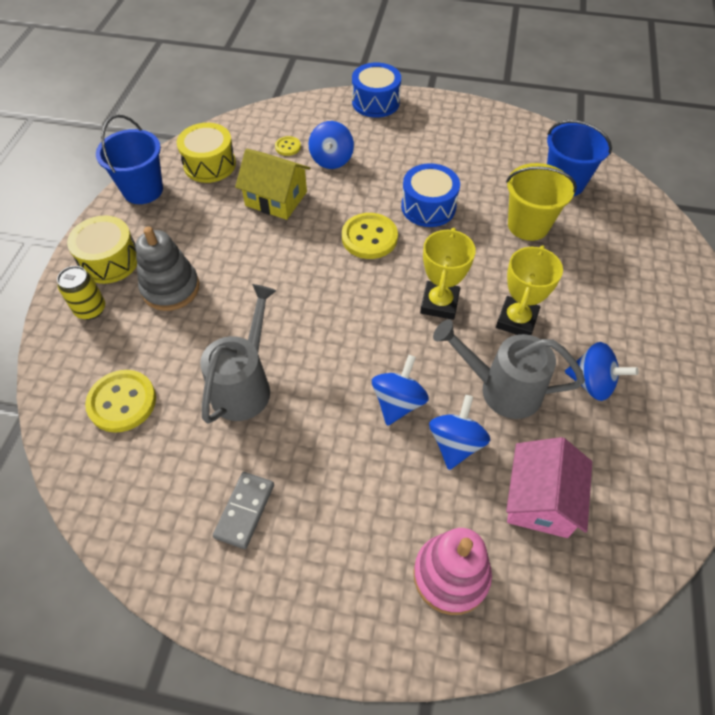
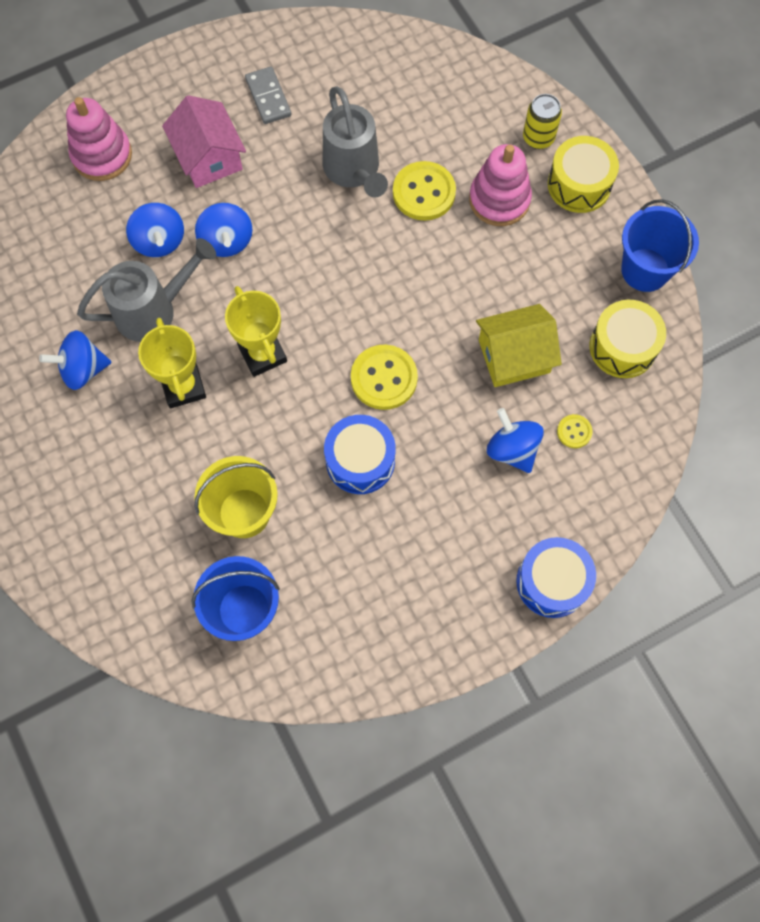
camera: 140 degrees right, 15 degrees up
(122, 402) = (427, 97): yellow button -> yellow button (424, 192)
(170, 288) = (499, 200): grey stacking toy -> pink stacking toy
(540, 500) = (71, 244): pink house -> pink house (209, 157)

